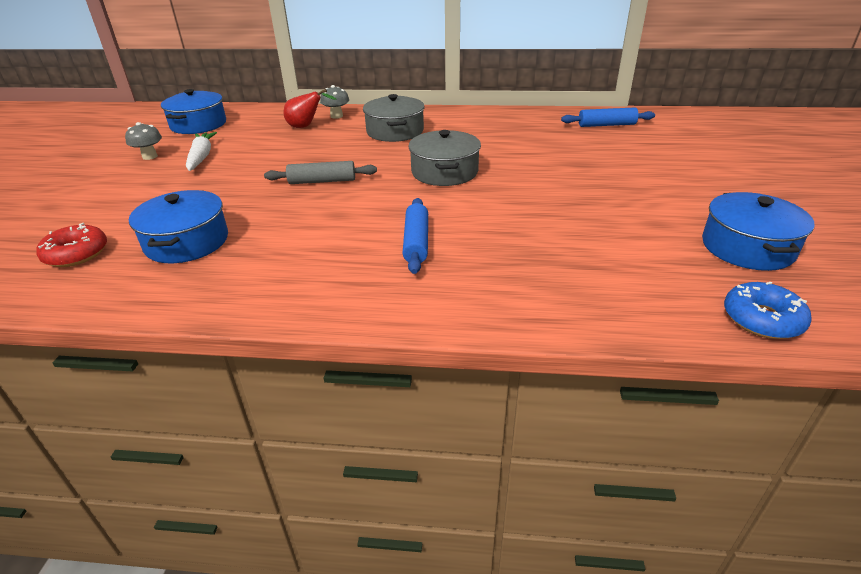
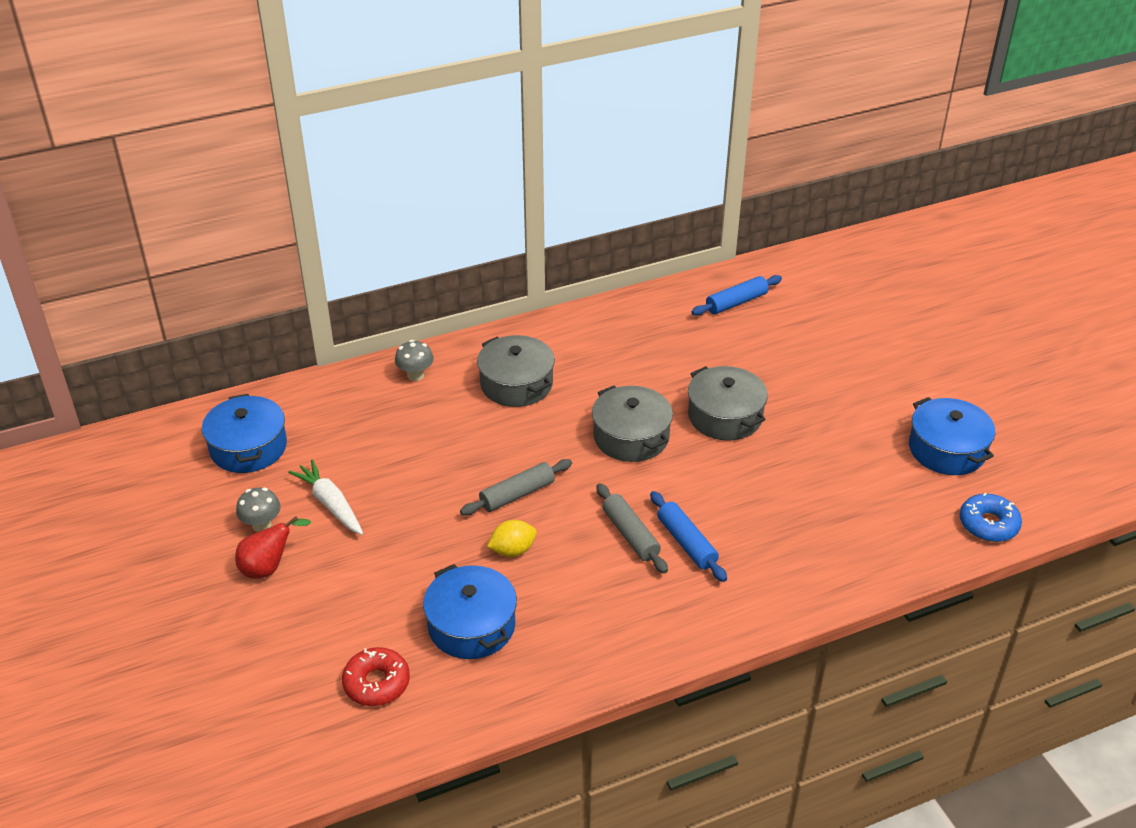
camera: 30 degrees left, 5 degrees up
(277, 209) = (512, 550): none -> yellow lemon
(306, 126) = (398, 407): red pear -> red pear (268, 567)
(376, 224) = (630, 535): none -> grey rolling pin
(535, 178) = (725, 416): none -> grey pot

